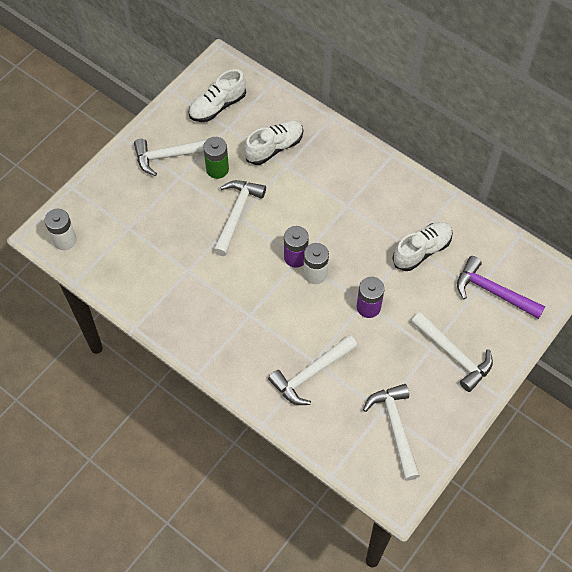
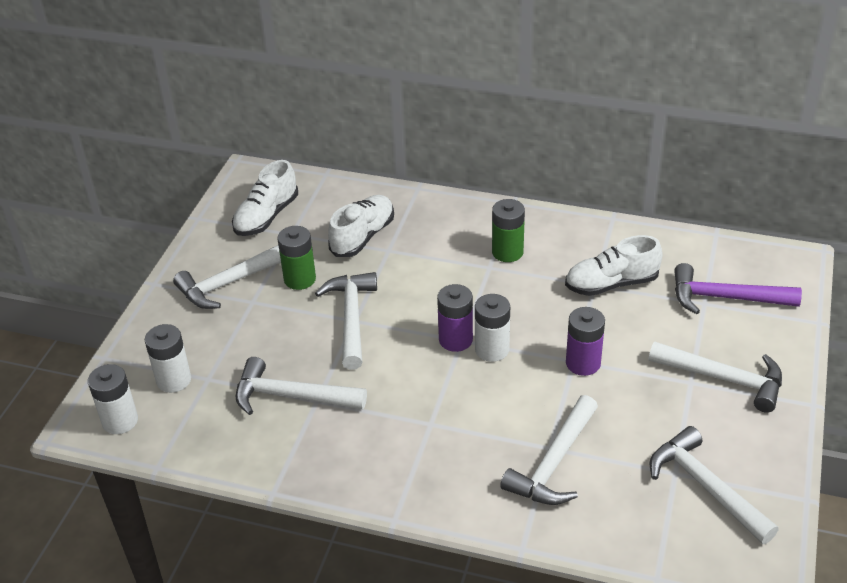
camera: 20 degrees left, 20 degrees down
(107, 221) = (174, 380): none -> white battery
(173, 261) = (291, 396): none -> white hammer
(365, 197) = (507, 252): none -> green battery
(422, 251) = (611, 284): white shoe -> white shoe turned 135 degrees counterclockwise

